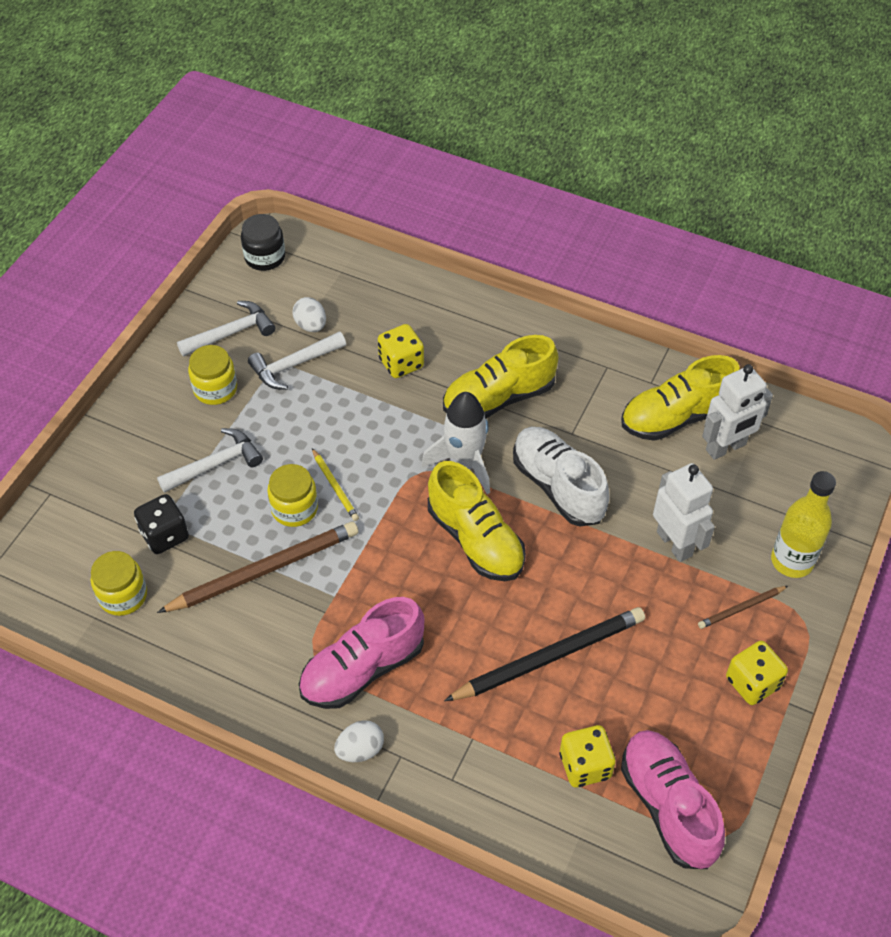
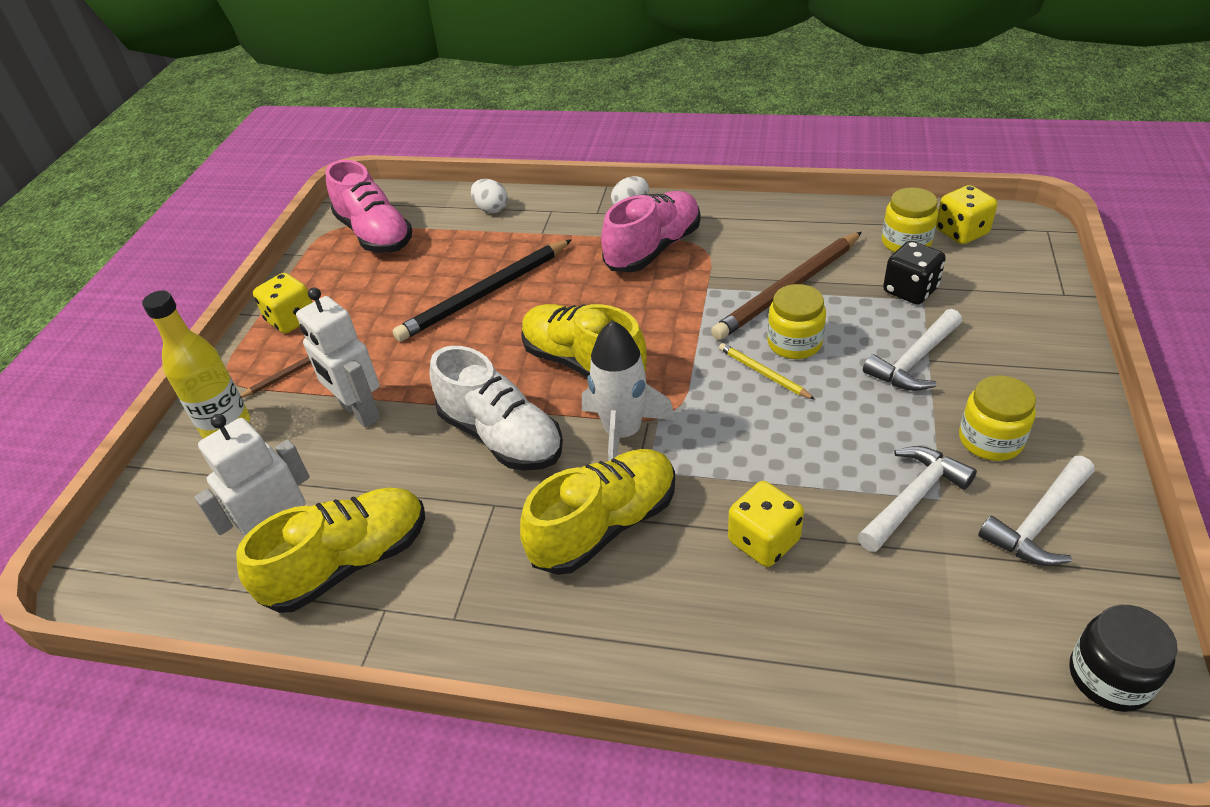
camera: 170 degrees right, 10 degrees down
(311, 325) = (933, 566): white egg -> white egg (491, 209)
(585, 765) = (444, 240): yellow dice -> yellow dice (961, 232)

